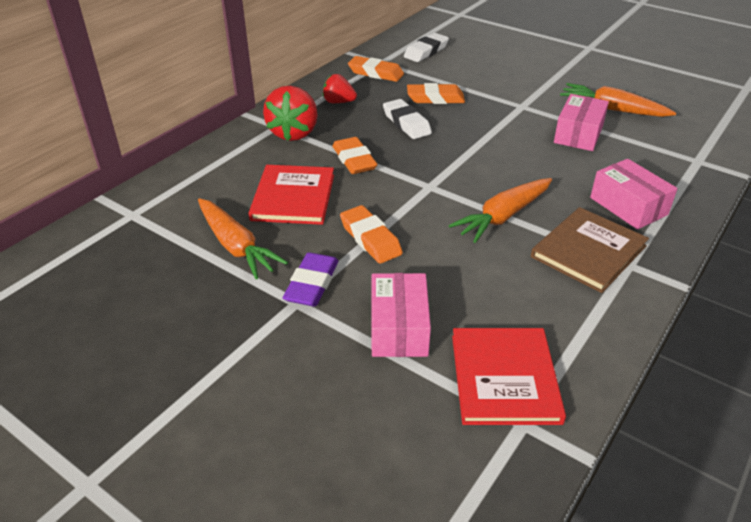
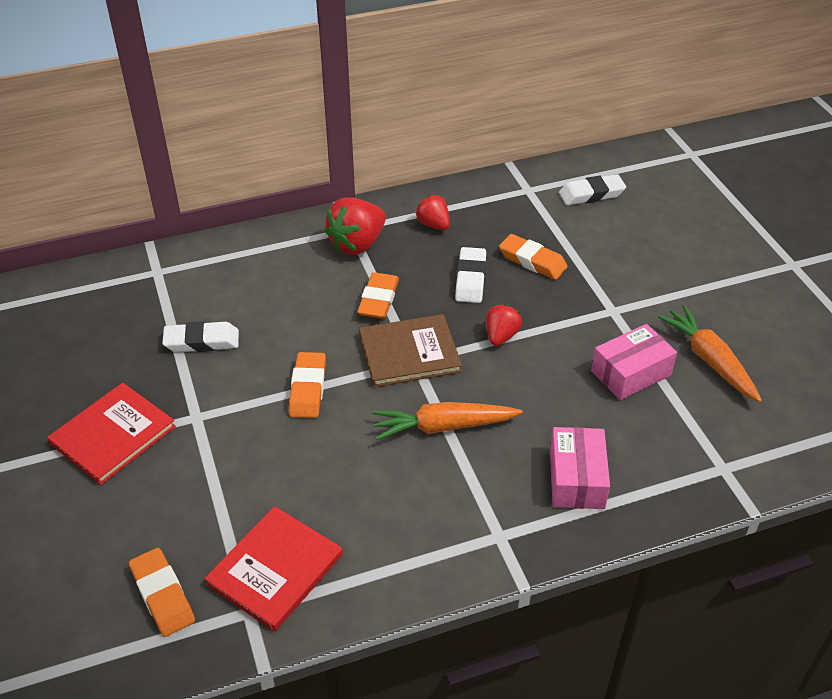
camera: 35 degrees right, 5 degrees up
(236, 246) = (202, 341): orange carrot -> white eraser
(293, 197) = (289, 315): red book -> red book (113, 435)
(312, 284) = (222, 407): purple eraser -> none
(375, 73) = (507, 202): orange eraser -> orange eraser (162, 595)
(399, 328) = (245, 482): pink box -> none
(470, 147) = (501, 336): none -> red strawberry
(588, 251) = (478, 503): brown book -> brown book (409, 353)

